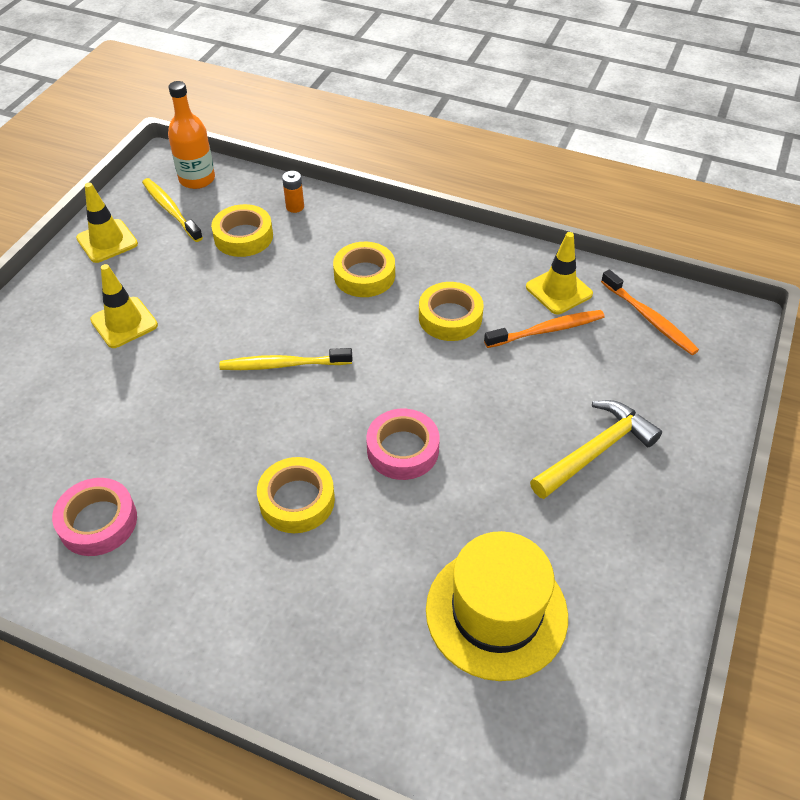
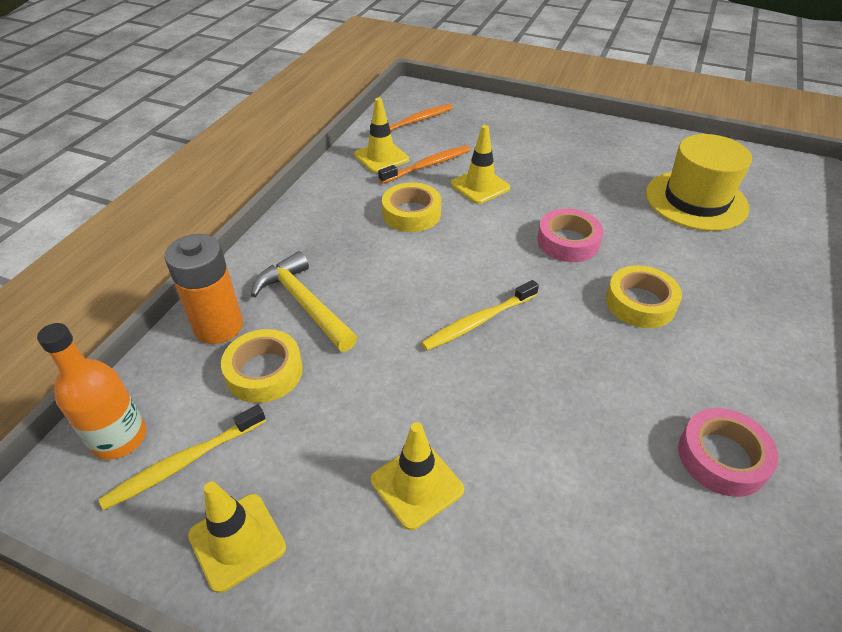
camera: 90 degrees left, 5 degrees down
(283, 365) = (479, 321): yellow toothbrush -> yellow toothbrush turned 60 degrees clockwise
(295, 207) = (218, 326): orange battery -> orange battery, size x2.12
(364, 275) = (349, 267): yellow tape -> none
(508, 377) = (480, 186): none -> yellow traffic cone
(546, 330) = (427, 165): orange toothbrush -> orange toothbrush turned 75 degrees clockwise
(595, 451) = (546, 153): yellow hammer -> yellow hammer (304, 304)

